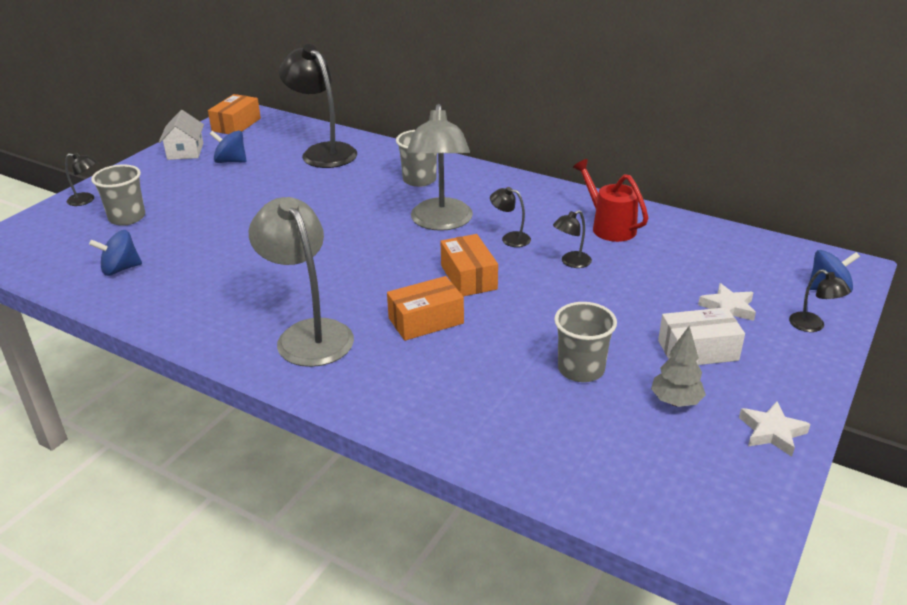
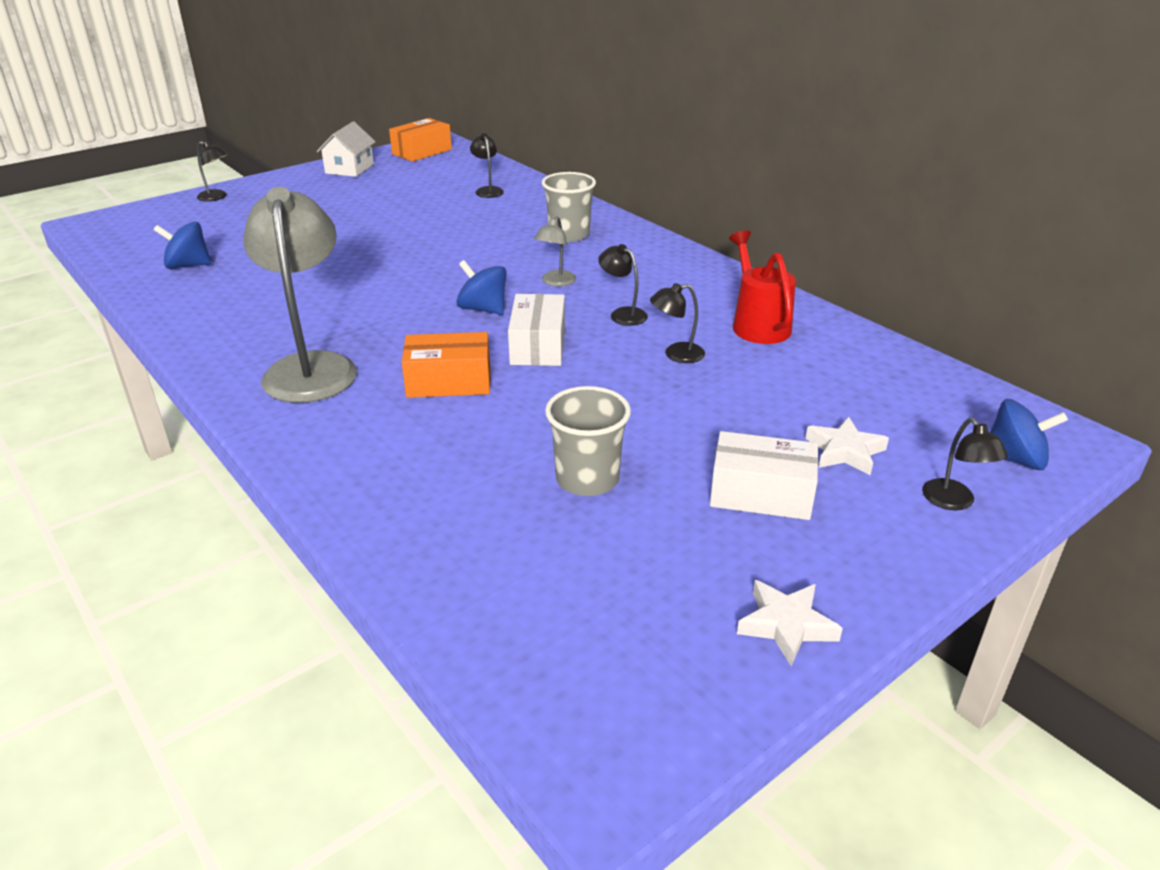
camera: 20 degrees right, 0 degrees up
(127, 218) = (238, 220): grey cup -> none
(231, 161) = (385, 184): blue spinning top -> blue spinning top (483, 309)
(323, 152) = (488, 190): black lamp -> black lamp, size x0.44
(441, 222) = (555, 282): grey lamp -> grey lamp, size x0.44
(468, 277) = (538, 346): orange box -> white box
(675, 402) = (679, 549): grey tree -> none

